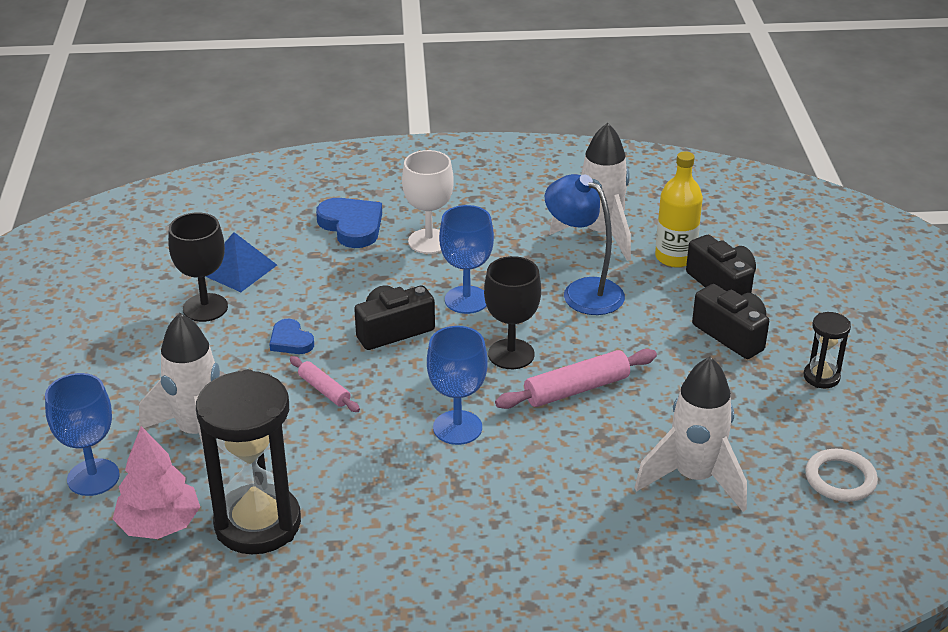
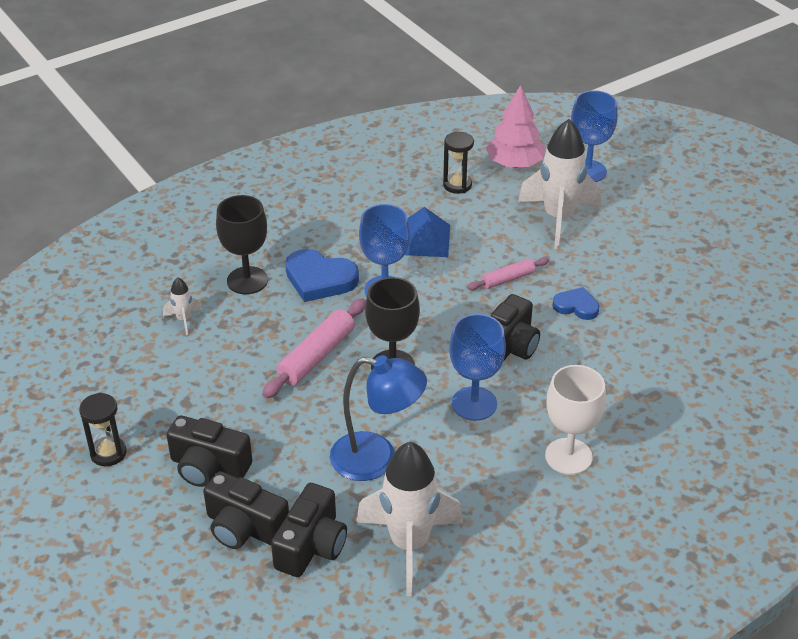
camera: 150 degrees right, 5 degrees up
(205, 308) = (675, 306): black goblet -> black goblet (247, 280)
(238, 269) = (696, 351): blue pyramid -> blue pyramid (423, 239)
(258, 523) = (457, 185): black hourglass -> black hourglass, size x0.47
(324, 390) = (508, 279): pink rolling pin -> pink rolling pin turned 45 degrees counterclockwise
(352, 226) = (658, 443): blue heart -> blue heart (319, 279)
(675, 257) = (311, 546): yellow bottle -> black camera
(694, 478) = (184, 320): white rocket -> white rocket, size x0.44
(840, 479) = (68, 362): white ring -> none

